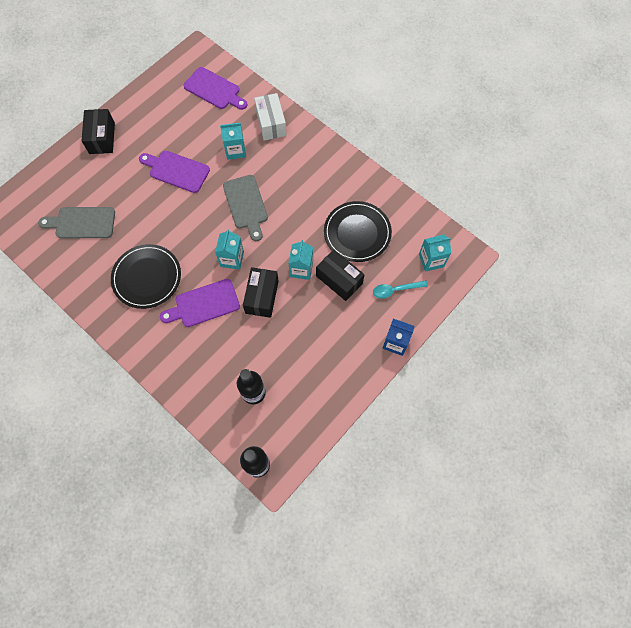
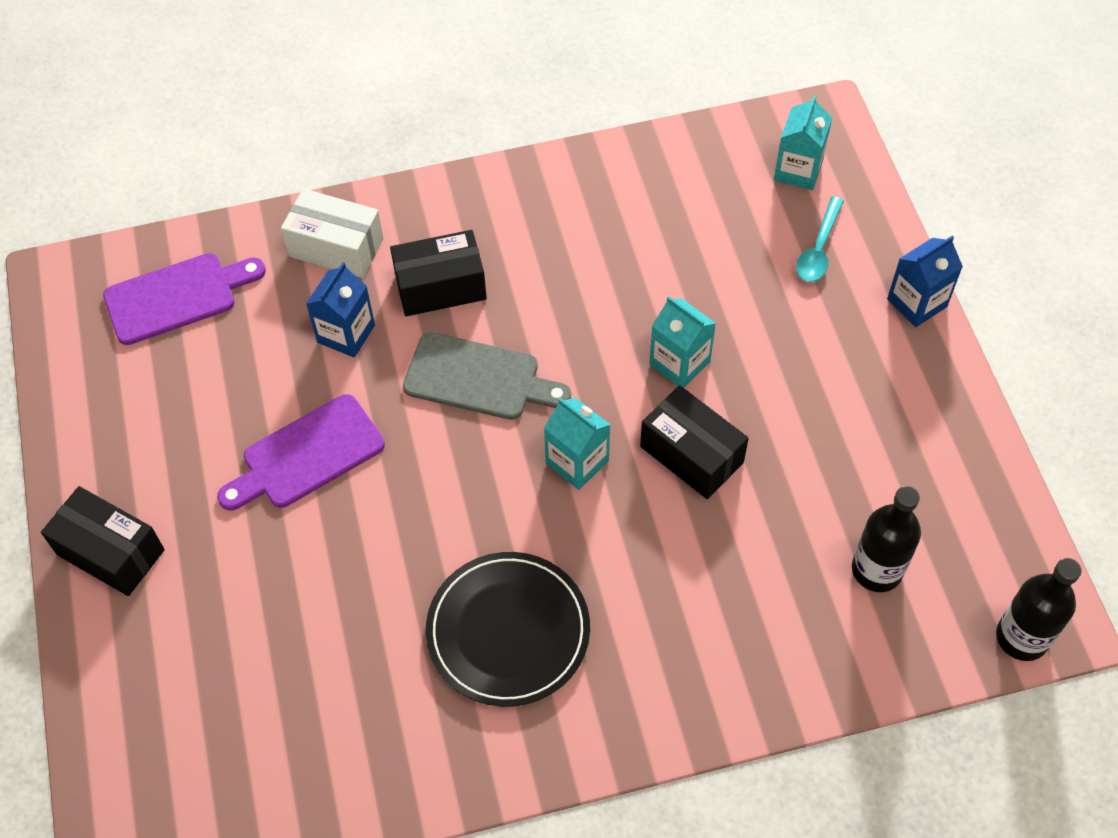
camera: 55 degrees left, 10 degrees down
(82, 223) = (286, 692): grey cutting board -> none
(204, 304) = (639, 559): purple cutting board -> none
(235, 150) = (346, 334): turquoise carton -> blue carton
(339, 279) = (741, 318): black box -> black box (440, 287)
(357, 233) = (669, 242): black plate -> none

